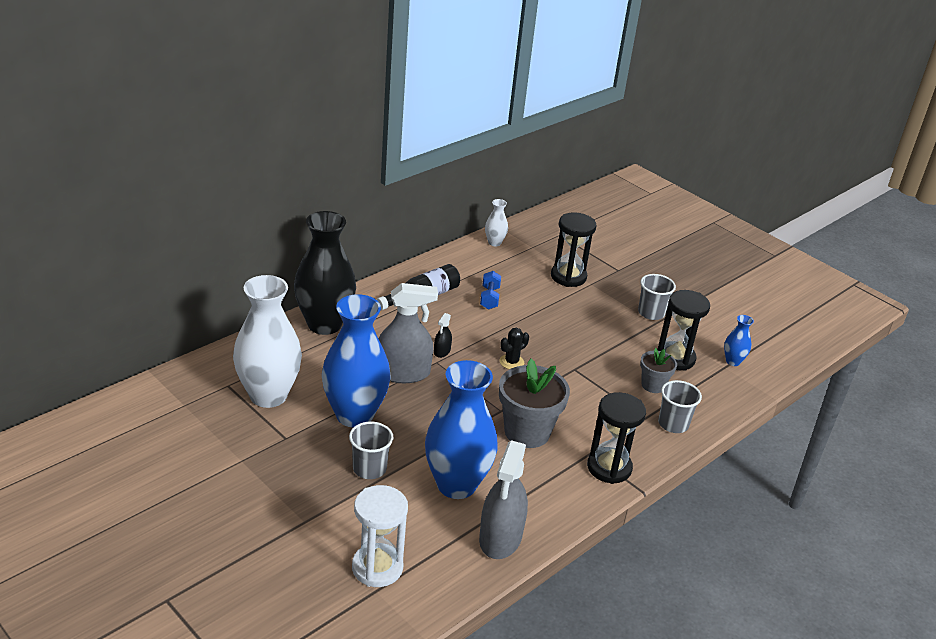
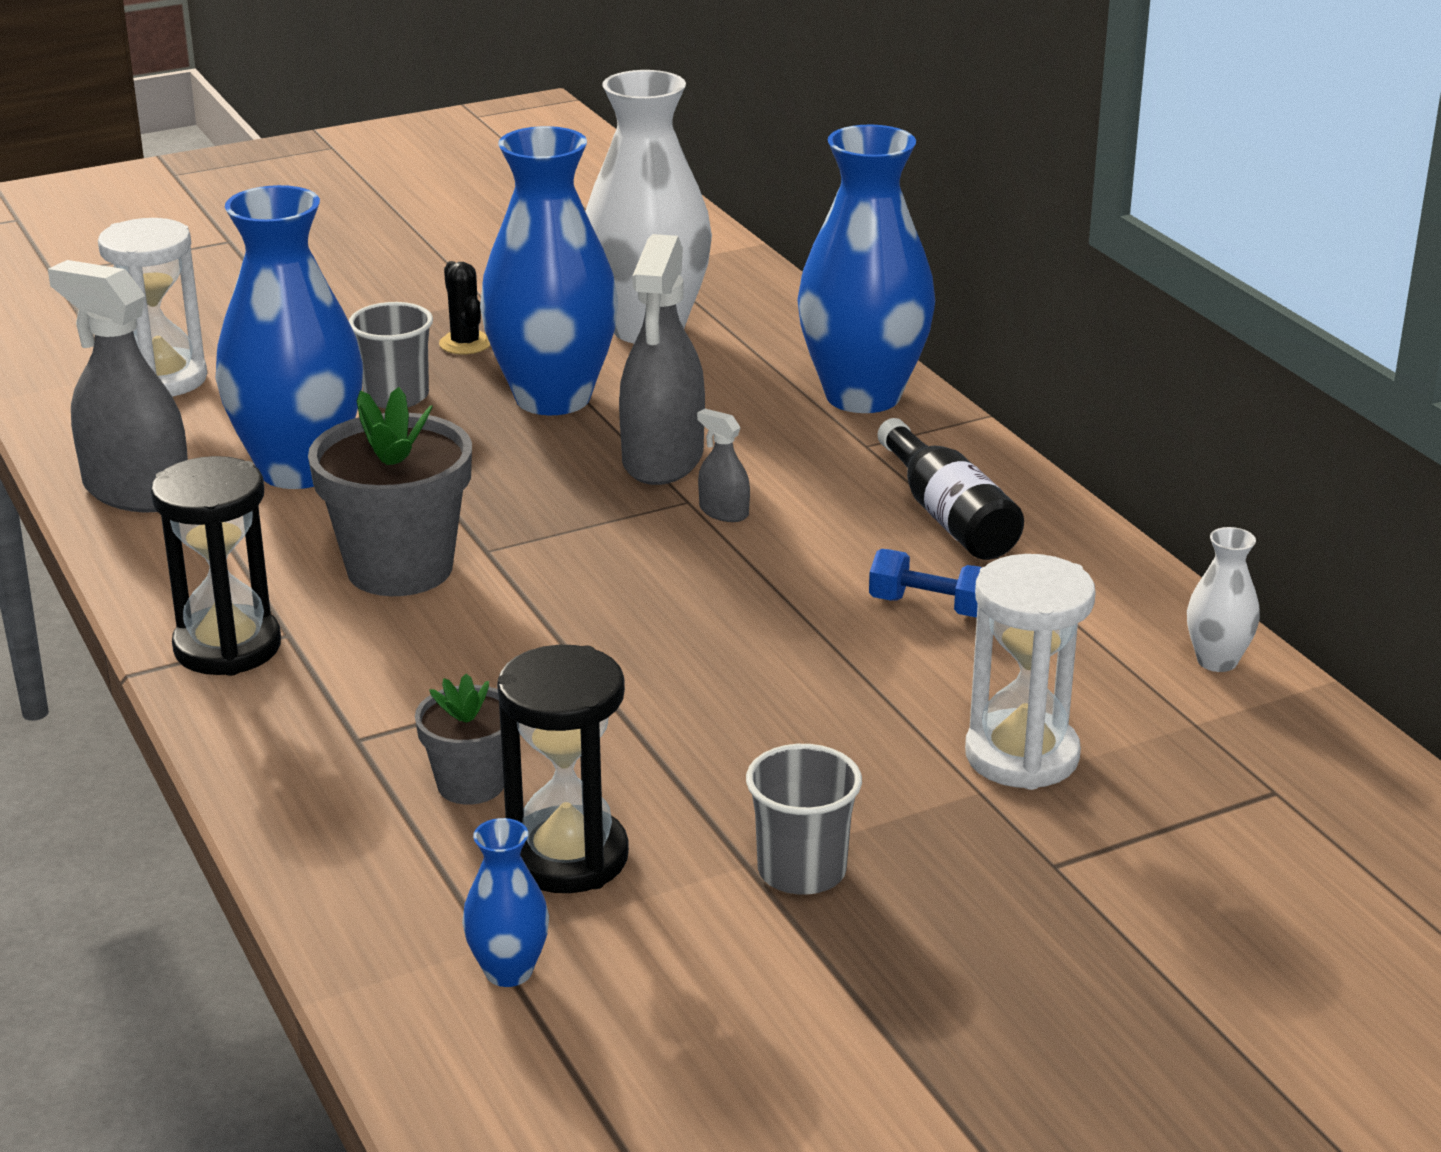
camera: 110 degrees right, 5 degrees down
(324, 324) = (863, 396): black vase -> blue vase
(442, 351) = (723, 512): black spray bottle -> grey spray bottle
(511, 362) = (651, 592): black cactus -> black cactus (465, 343)
(568, 277) = (1021, 756): black hourglass -> white hourglass
(673, 424) = (309, 776): grey cup -> none

